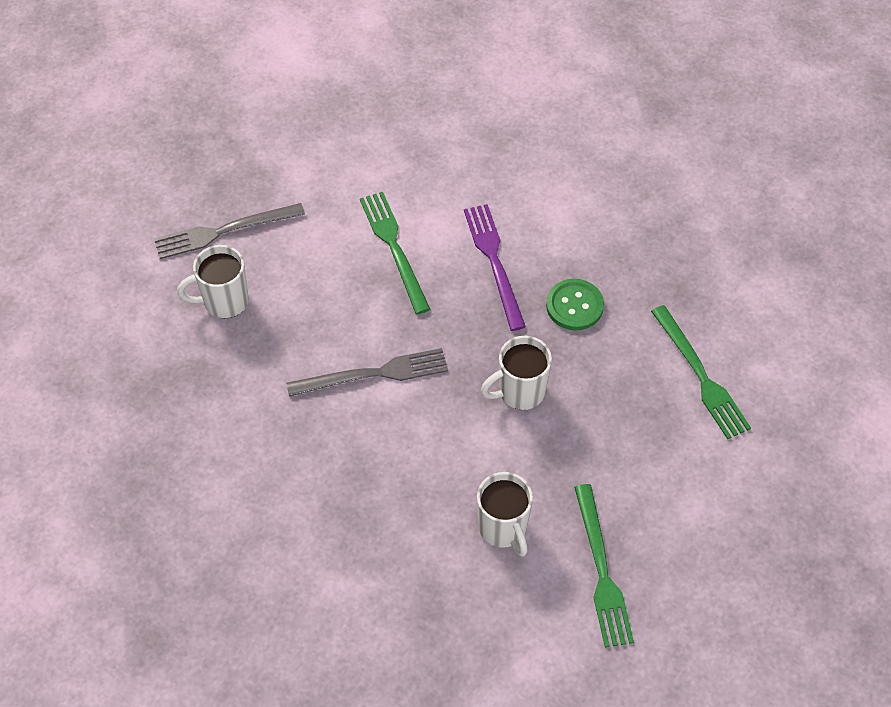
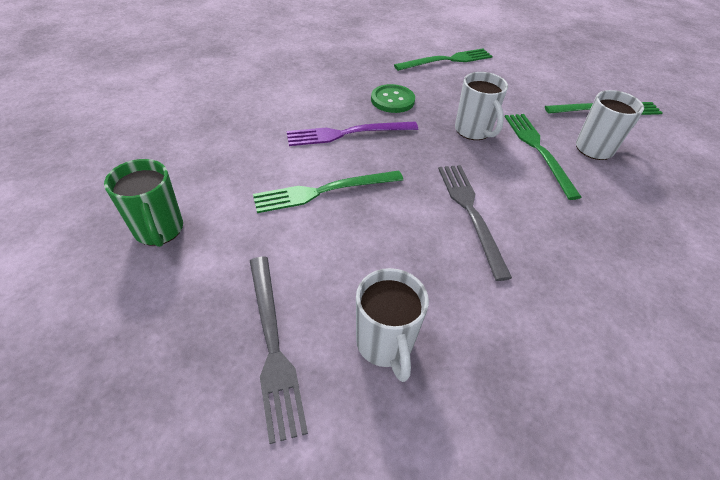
camera: 90 degrees left, 10 degrees down
(333, 136) = (159, 230): none -> green mug
(490, 459) = (538, 150): none -> green fork

